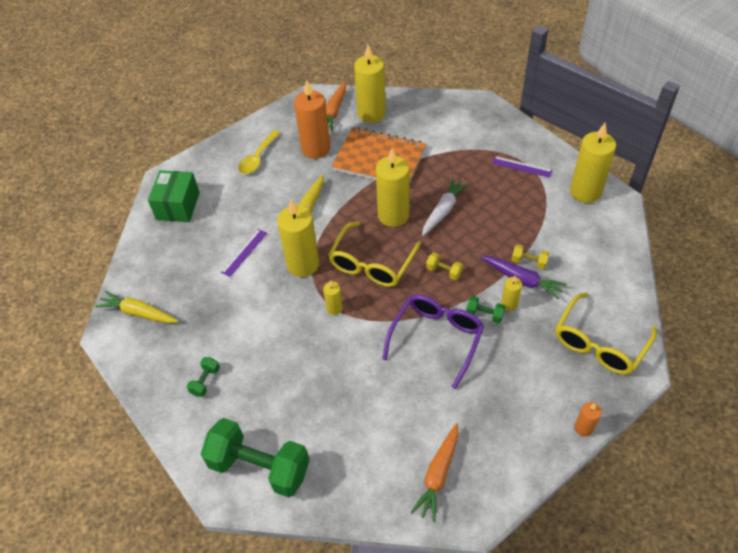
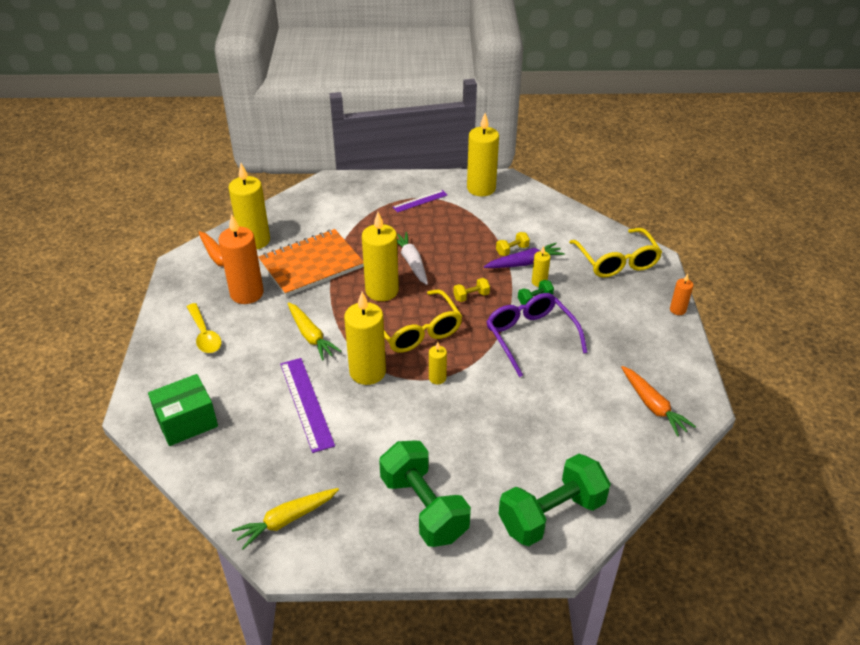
camera: 55 degrees left, 10 degrees down
(178, 206) = (187, 421): green box -> green box turned 75 degrees counterclockwise
(205, 381) = (424, 507): green dumbbell -> green dumbbell, size x2.41
(244, 252) = (306, 403): purple ruler -> purple ruler, size x1.68

